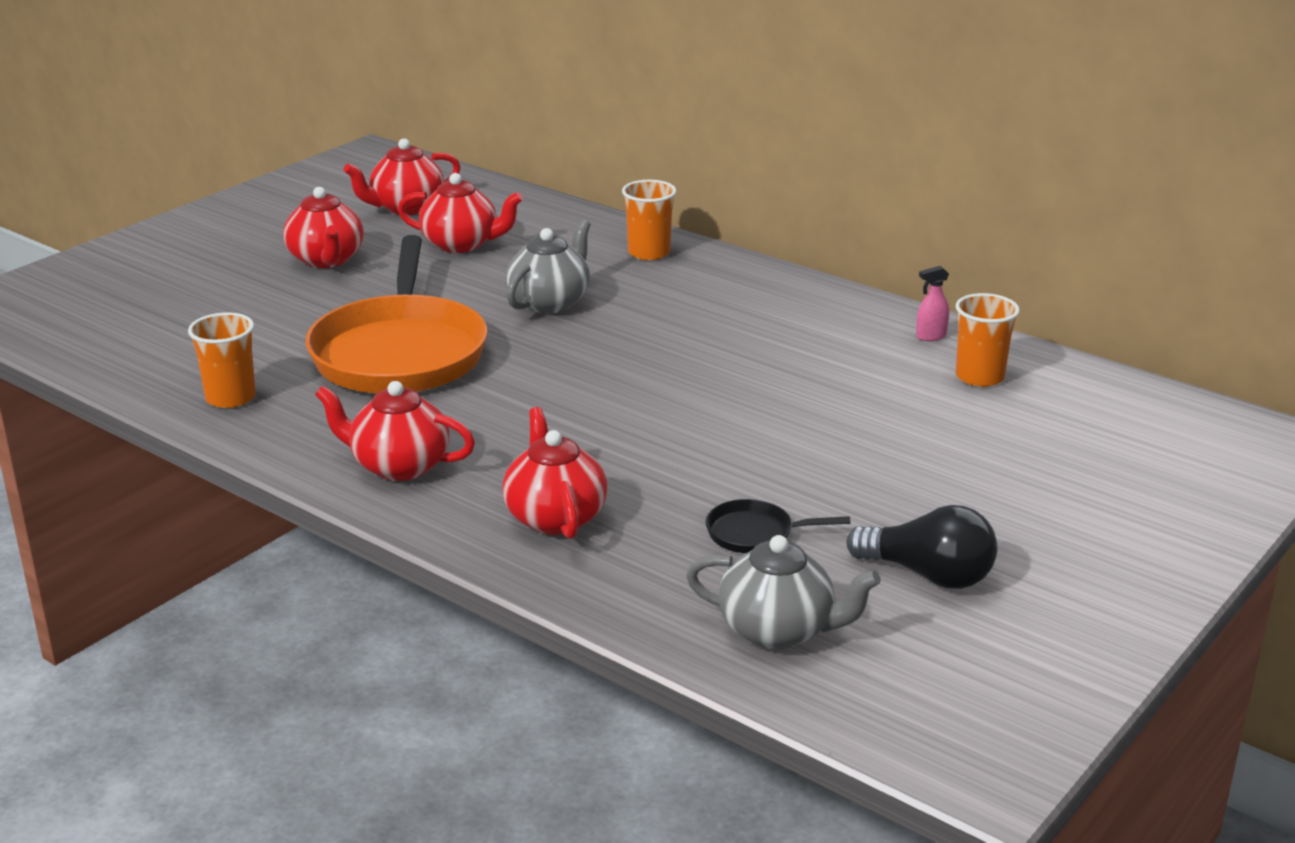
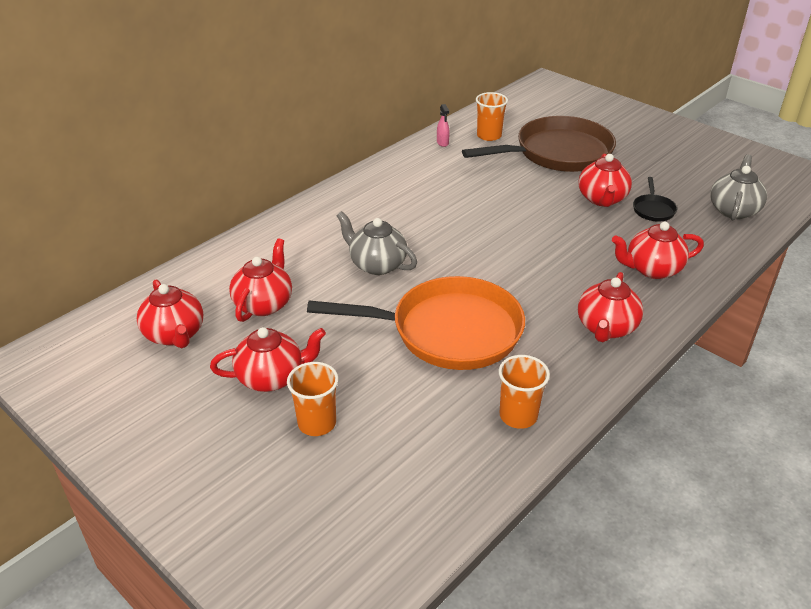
camera: 85 degrees left, 10 degrees up
(649, 253) = (307, 222): orange cup -> orange cup (317, 423)
(778, 482) = (602, 199): none -> red teapot
(929, 575) = (676, 170): black light bulb -> none
(941, 443) = (557, 153): none -> brown pan

